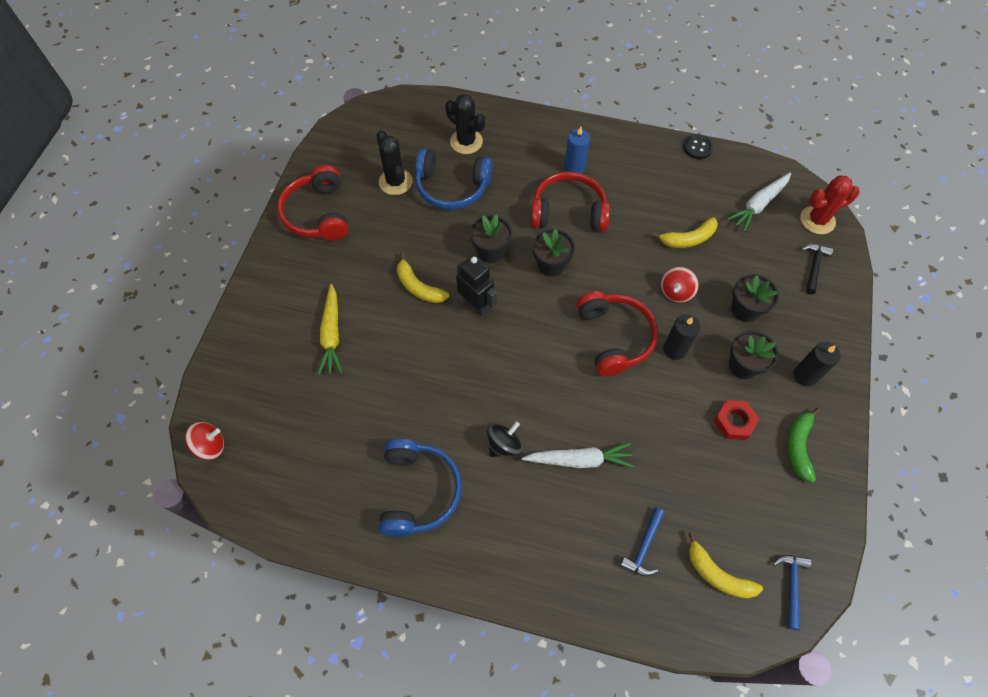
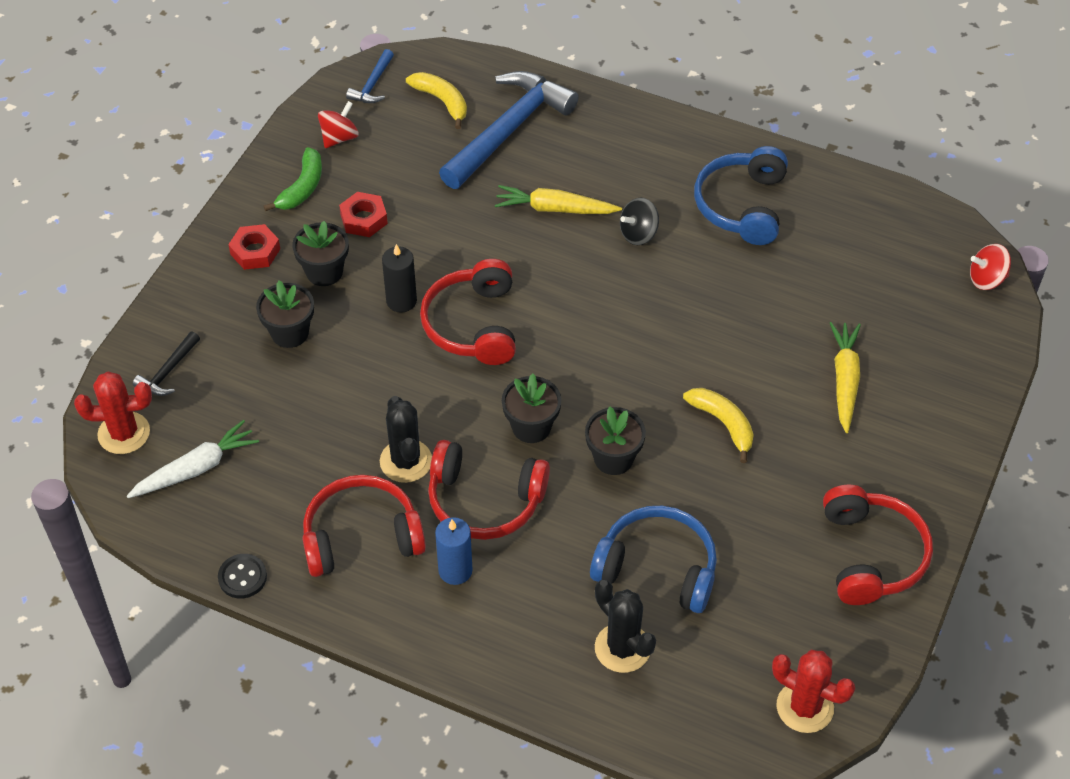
camera: 170 degrees left, 10 degrees down
(360, 127) = (805, 707): none -> red cactus
(395, 182) = (747, 591): black cactus -> black cactus (406, 461)
(476, 305) = (646, 389): black robot -> none
(579, 460) = (555, 209): white carrot -> yellow carrot
(637, 179) = (361, 536): none -> red headphones
(644, 547) = (508, 130): blue hammer -> blue hammer, size x2.26
(676, 292) = (371, 367): red spinning top -> red spinning top (339, 137)
(688, 239) = (323, 434): yellow banana -> none
(805, 375) = (255, 251): black candle -> red nut

